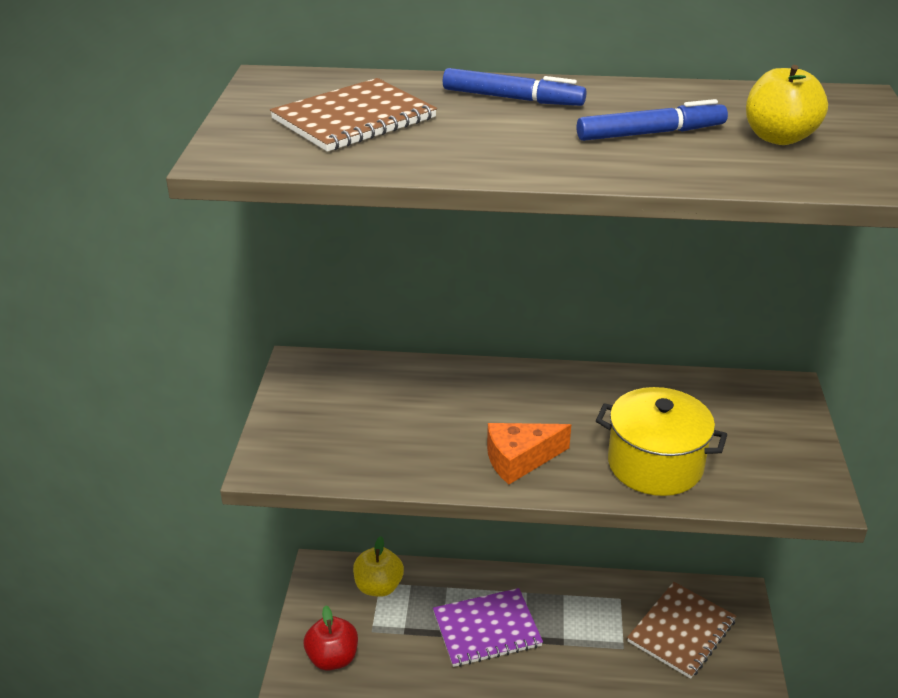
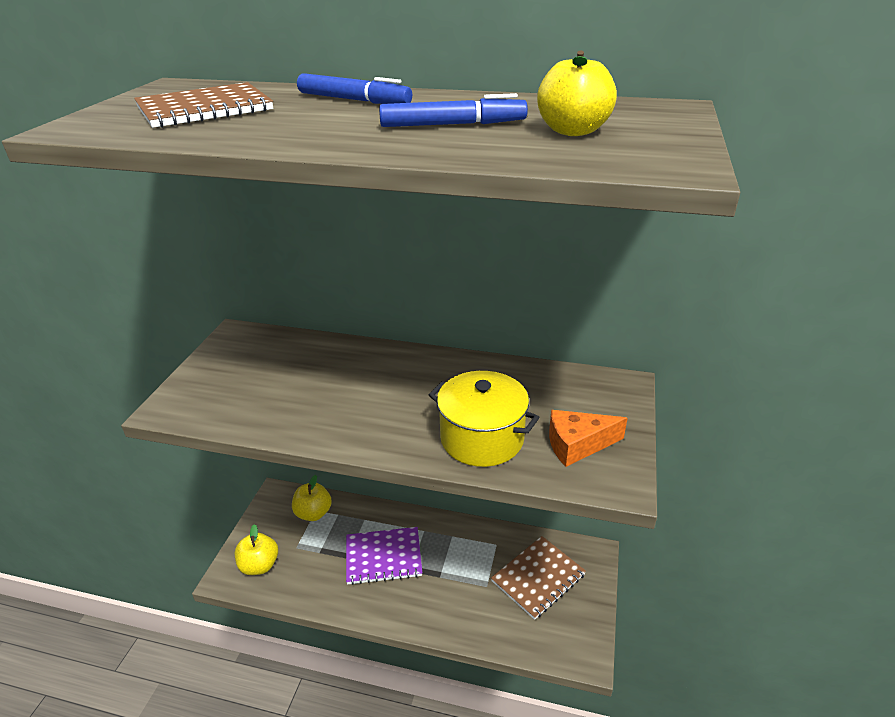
camera: 10 degrees right, 0 degrees up
(332, 658) = (259, 565): red apple -> yellow apple
(519, 460) = (369, 423): orange cheese -> orange cheese (577, 445)

